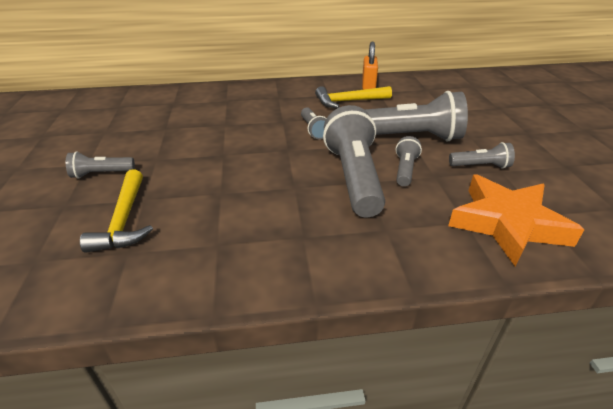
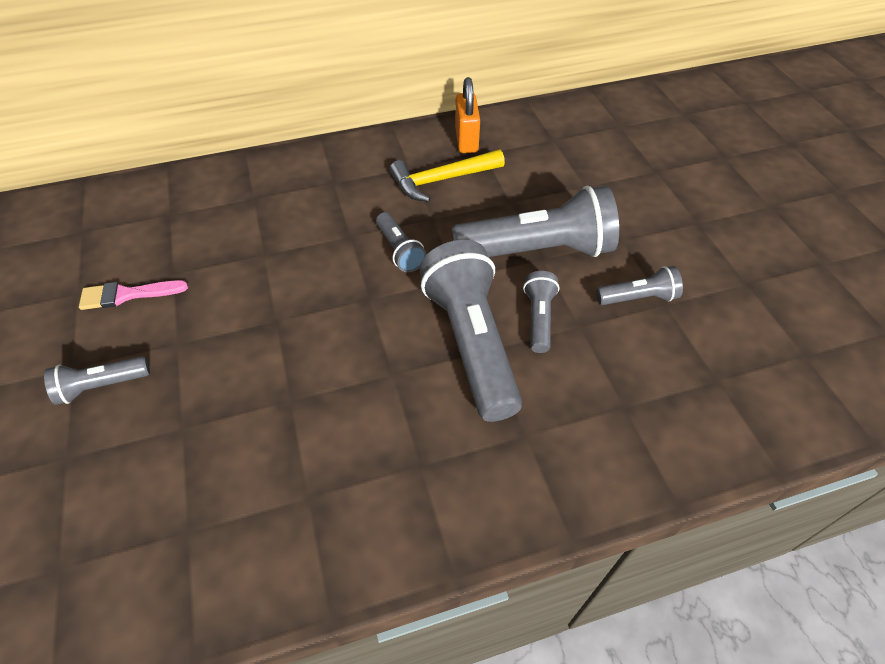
camera: 10 degrees left, 15 degrees up
(124, 220) = (165, 473): yellow hammer -> none
(134, 135) = (127, 295): none -> pink brush
(507, 223) = (675, 402): orange star -> none

